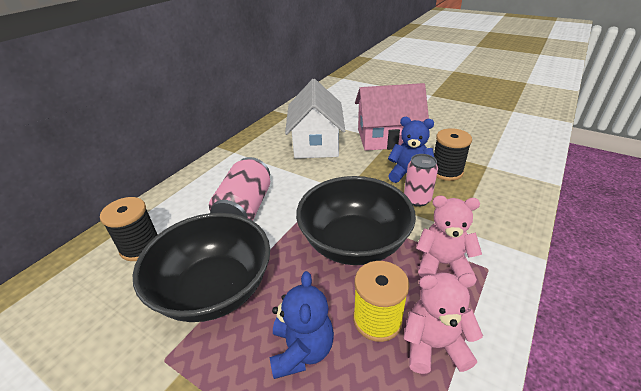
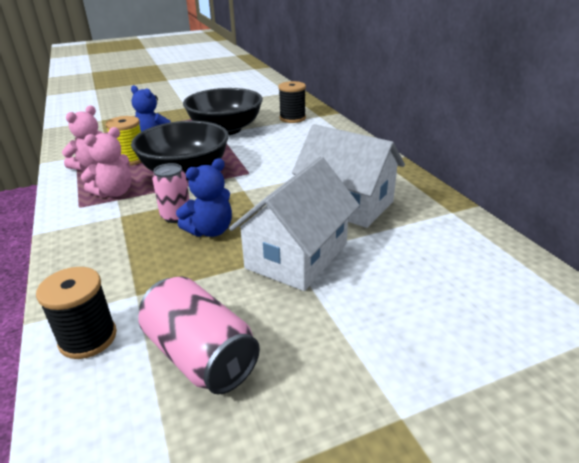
camera: 125 degrees right, 5 degrees down
(245, 209) = (283, 148): pink can -> pink can (200, 355)
(387, 138) = (297, 256): pink house -> white house
(446, 171) = (177, 257): black spool -> black spool (88, 338)

